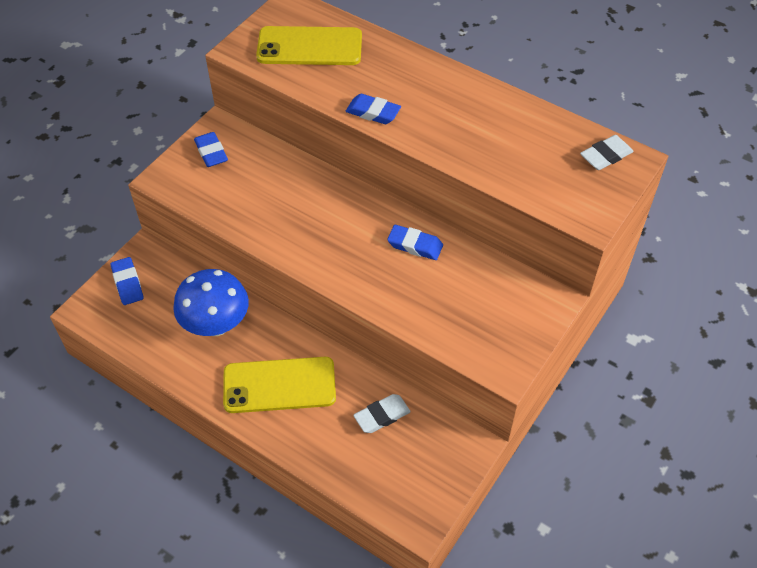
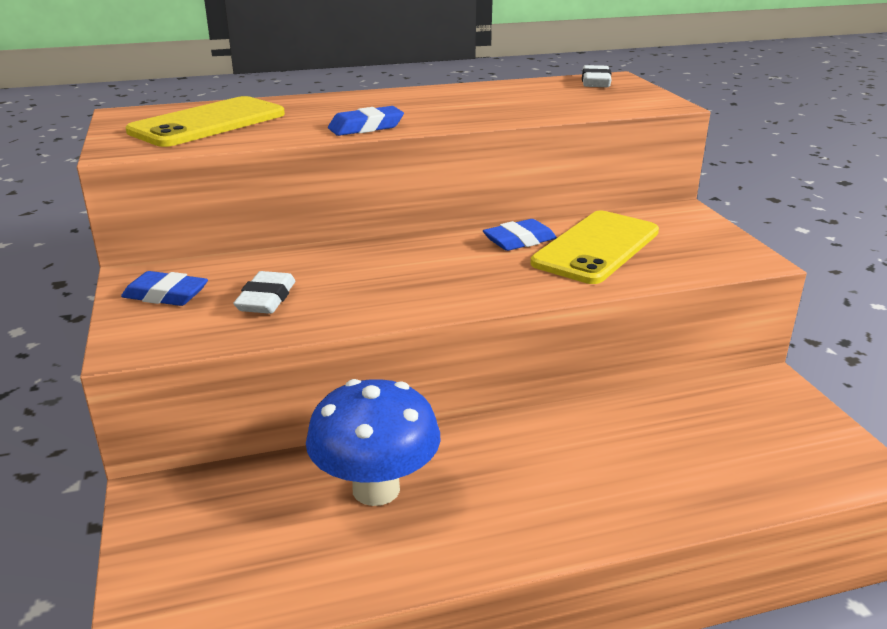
camera: 50 degrees left, 25 degrees down
(127, 283) = (177, 542): blue eraser -> none
(279, 385) = (545, 480): yellow phone -> yellow phone (596, 247)
(382, 416) = (677, 423): white eraser -> white eraser (266, 299)

